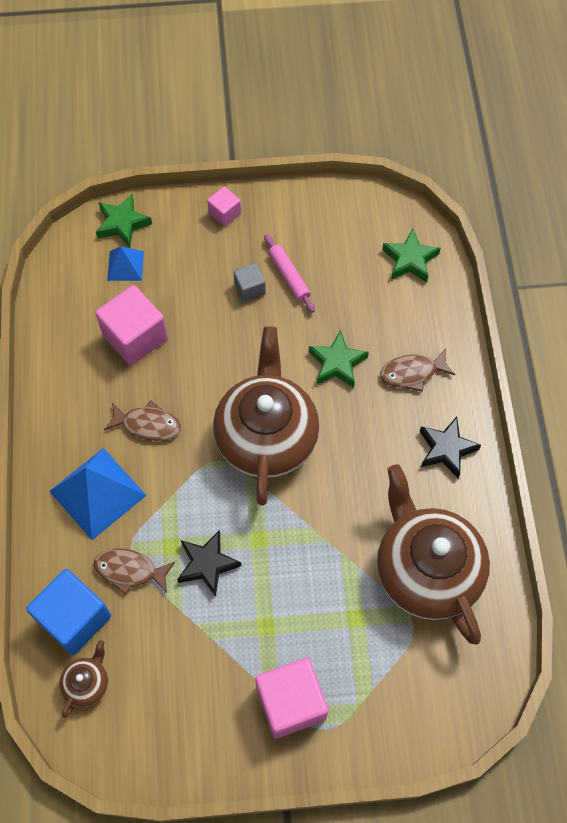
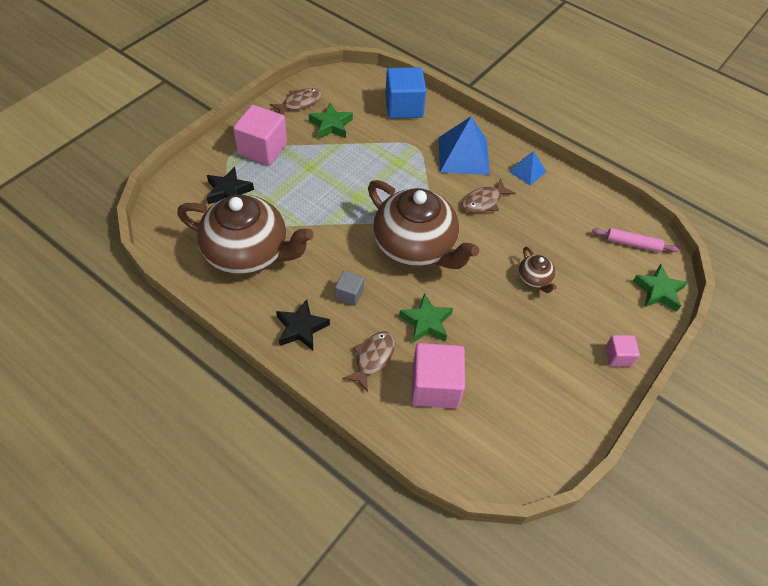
camera: 130 degrees right, 10 degrees down
(87, 683) = (366, 92): brown teapot -> brown teapot (534, 279)
(125, 265) = (618, 269): blue pyramid -> blue pyramid (527, 171)
(130, 570) = (404, 139): brown fish -> brown fish (299, 103)
(135, 337) = (553, 236): pink cube -> pink cube (435, 386)
(207, 564) = (370, 168): black star -> black star (228, 191)
(250, 288) = (535, 320): grey cube -> grey cube (349, 294)
(288, 276) = (524, 351): pink rolling pin -> pink rolling pin (632, 243)
(410, 260) = (464, 442): green star -> green star (331, 125)

